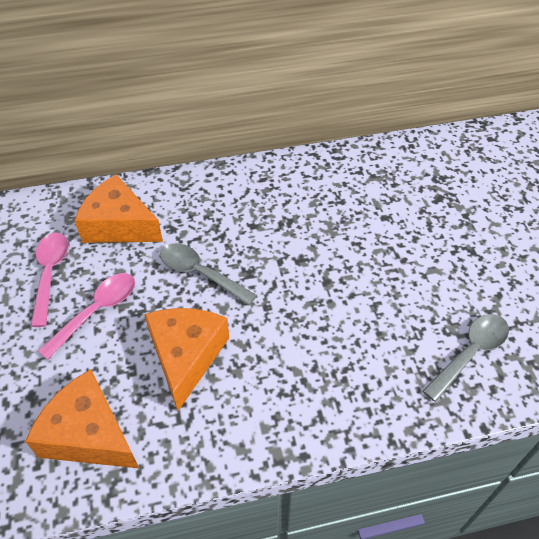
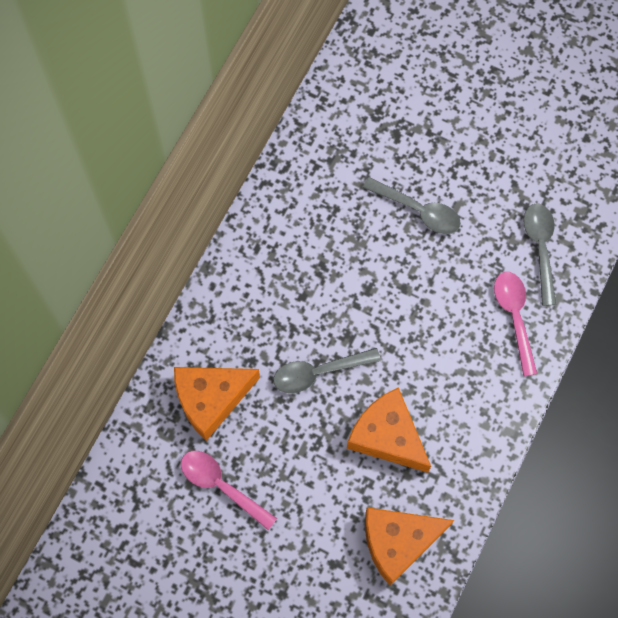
camera: 50 degrees left, 20 degrees up
(96, 311) = (292, 473): pink spoon -> pink spoon (514, 317)
(399, 248) = (418, 210): none -> grey spoon

